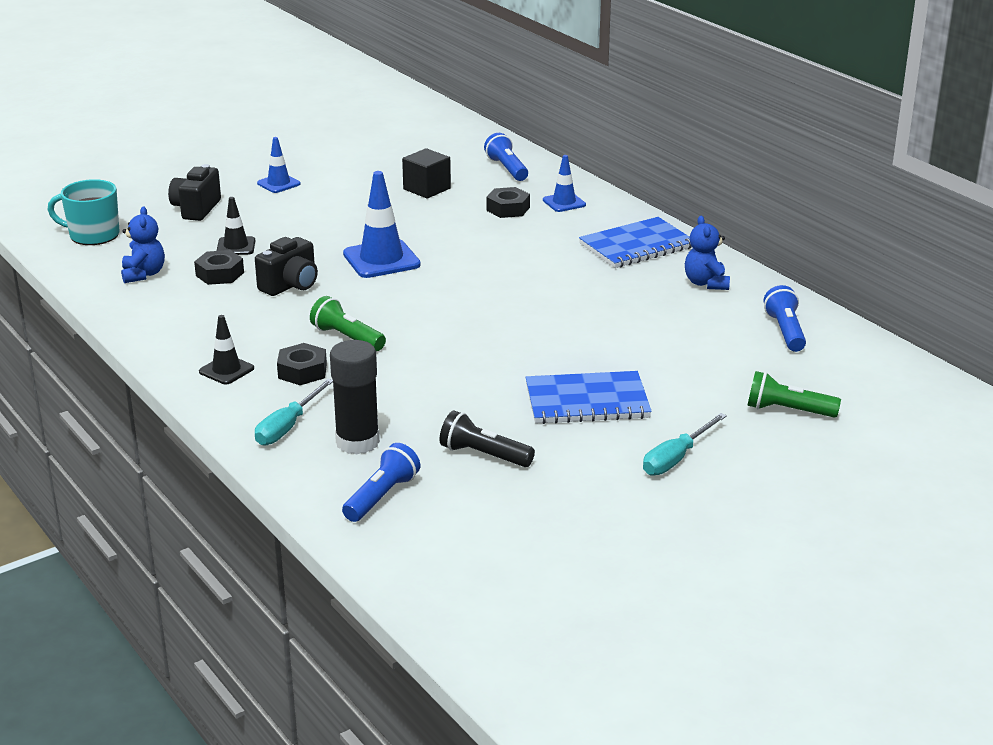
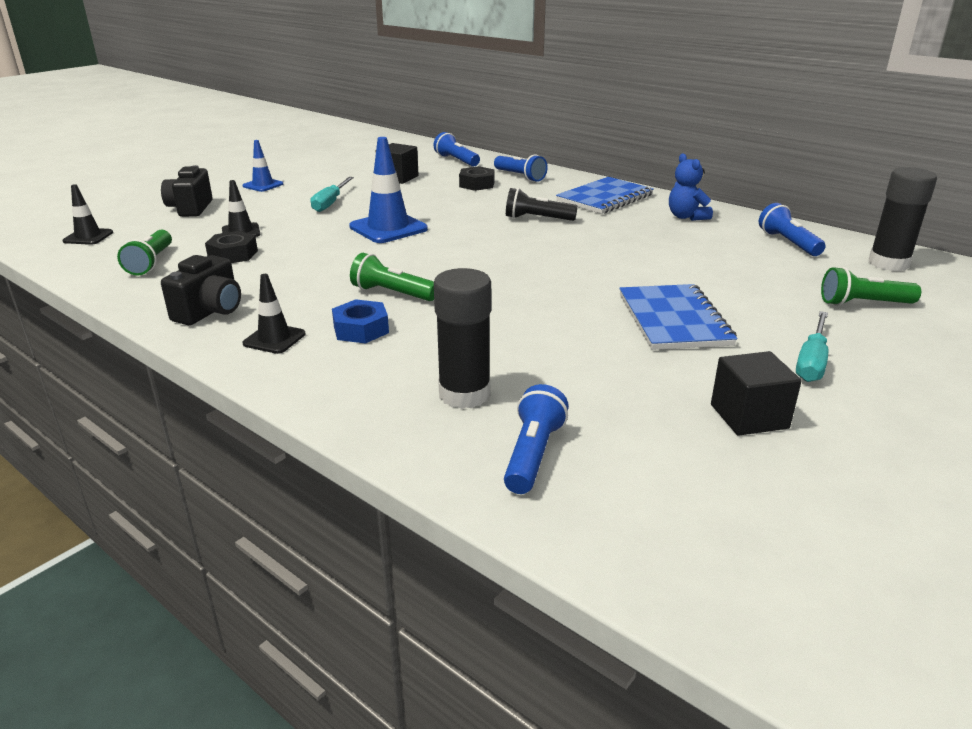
camera: 15 degrees left, 0 degrees up
(93, 235) = (88, 237): turquoise mug -> black traffic cone
(143, 274) = (151, 263): blue teddy bear -> green flashlight
(288, 426) = (373, 388): turquoise screwdriver -> turquoise screwdriver (330, 203)
(291, 285) = (310, 256): black camera -> black camera (210, 311)
(302, 371) = (361, 329): black nut -> blue nut
(483, 455) = (614, 387): black flashlight -> black flashlight (537, 219)
(564, 202) = (520, 177): blue traffic cone -> blue flashlight
(575, 495) = (749, 416): none -> black cube
(587, 401) = (673, 319): blue notebook -> blue notebook turned 75 degrees counterclockwise
(867, 370) = (888, 263): none -> black glue stick

